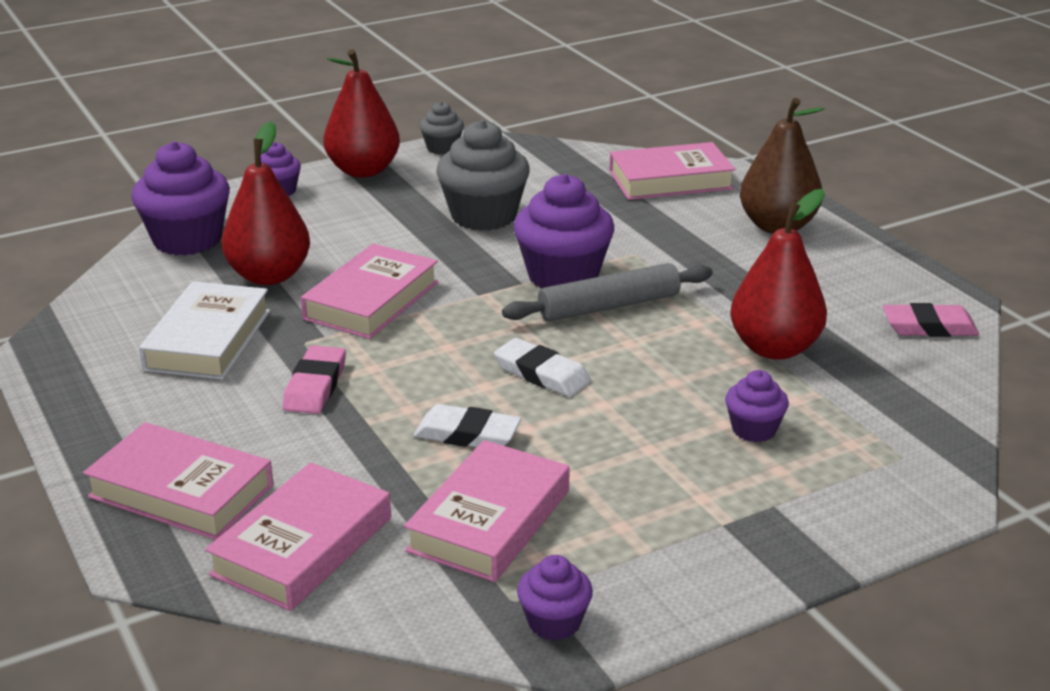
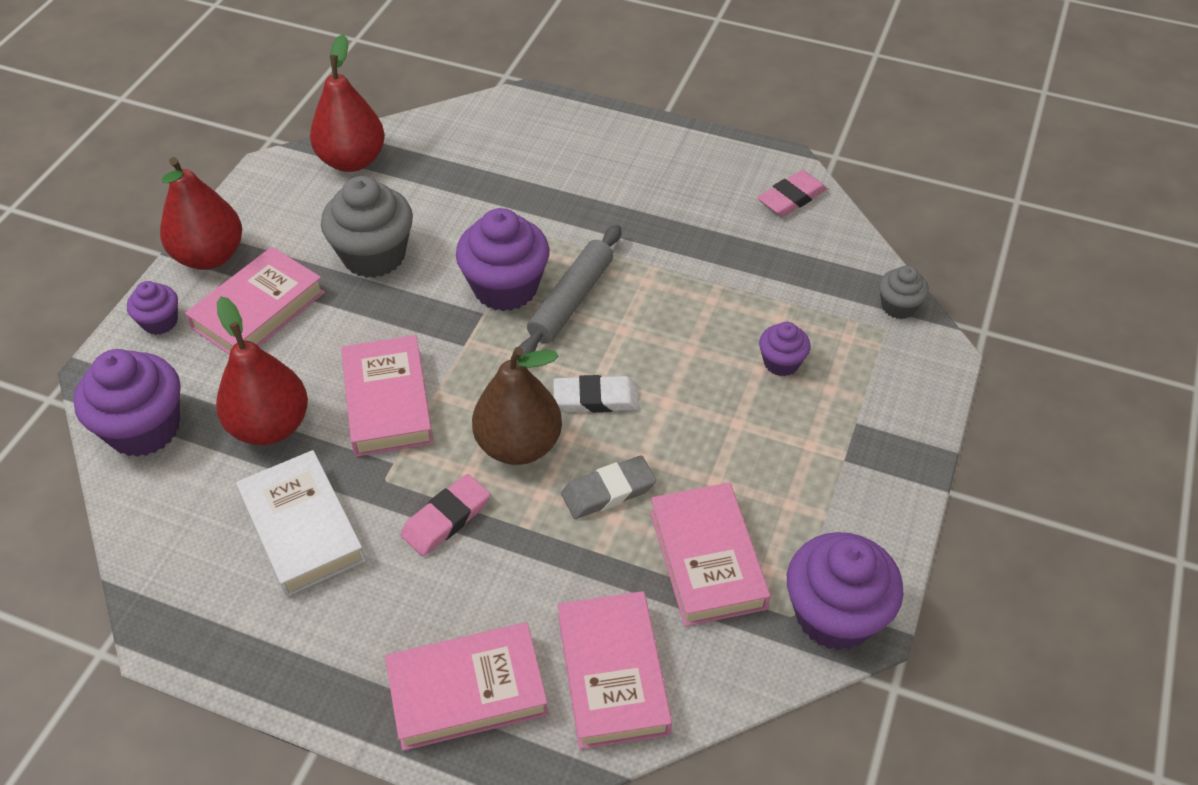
camera: 40 degrees left, 20 degrees up
(315, 386) = (446, 518): pink eraser -> pink eraser turned 75 degrees clockwise
(442, 148) = (250, 192): grey cupcake -> grey cupcake (898, 306)
(467, 434) = (608, 491): white eraser -> grey eraser
(554, 622) = (834, 615): purple cupcake -> purple cupcake, size x1.89
(670, 180) = (476, 136): pink book -> pink book (258, 310)
(774, 348) = (720, 276): red pear -> red pear (352, 160)
(777, 226) = (602, 148): brown pear -> brown pear (519, 445)

